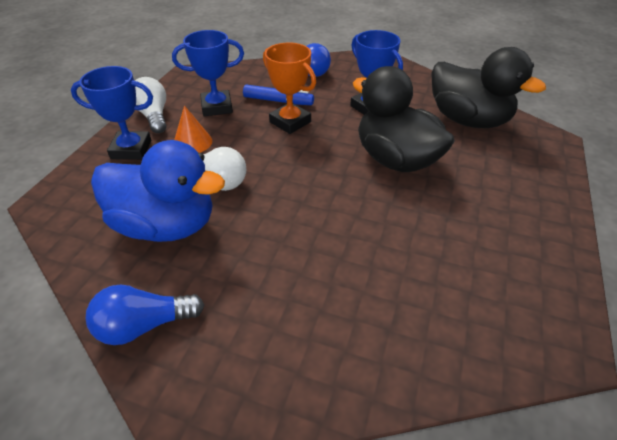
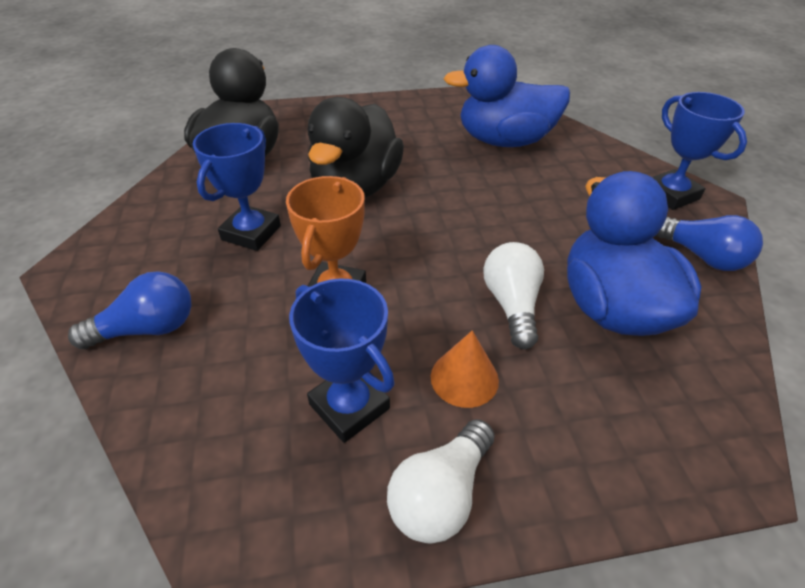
camera: 120 degrees left, 0 degrees up
(131, 149) = (547, 450): blue trophy -> blue trophy (671, 194)
(278, 101) = (284, 332): blue marker -> none
(427, 292) = (504, 141): none -> blue duck

